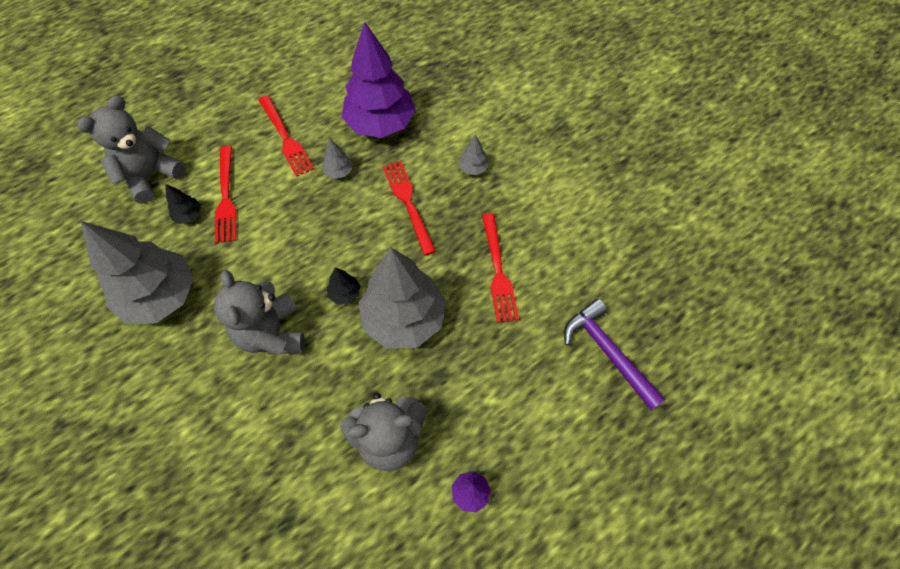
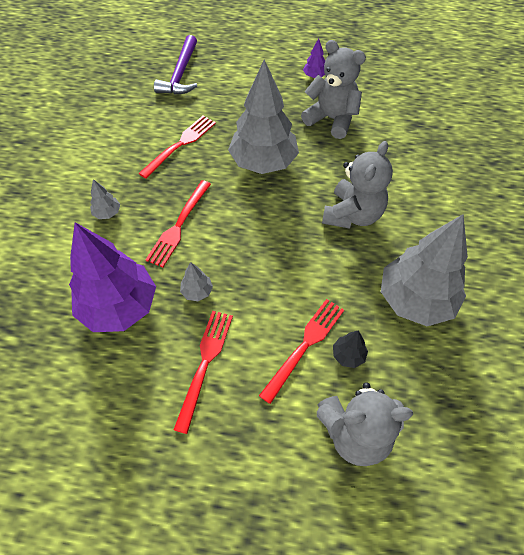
camera: 135 degrees left, 5 degrees down
(345, 293) = (284, 202): black tree -> none

